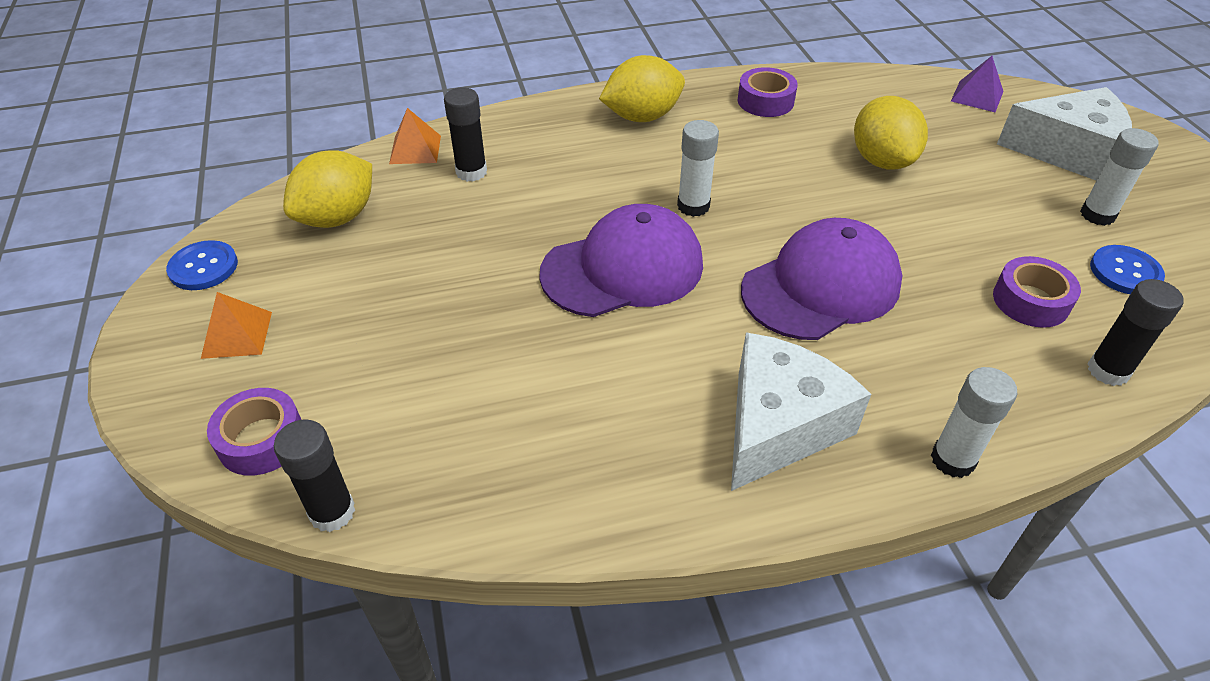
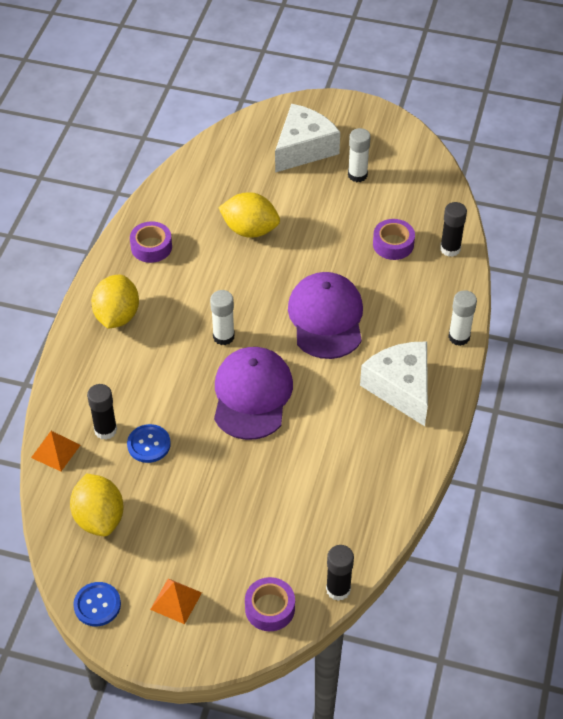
camera: 60 degrees left, 5 degrees up
(977, 96) = (227, 149): purple pyramid -> none
(1125, 272) = (400, 196): blue button -> blue button (149, 444)

